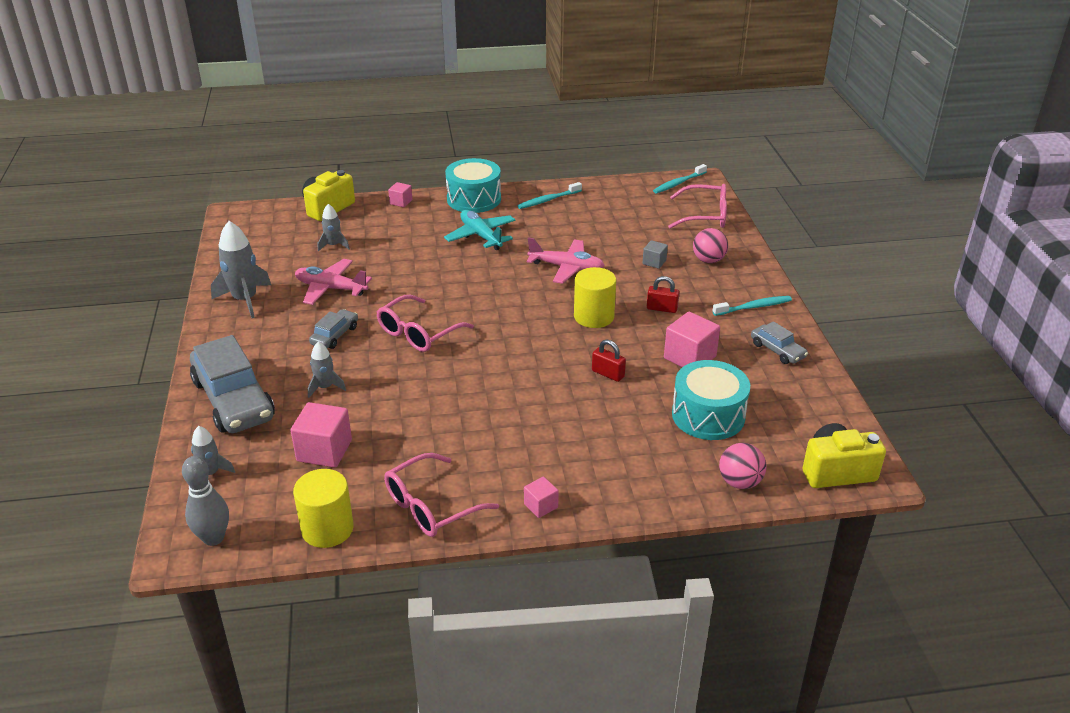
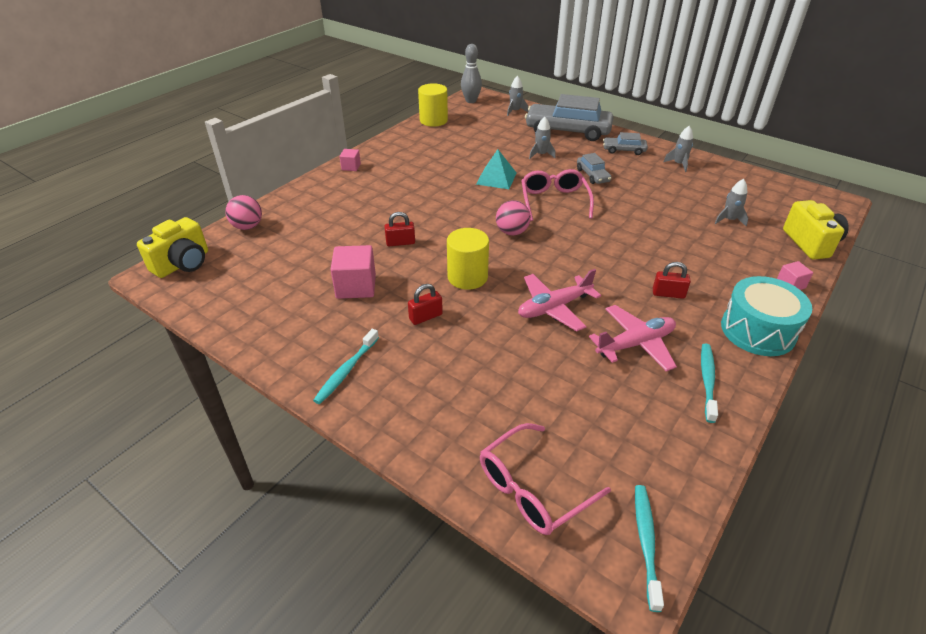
camera: 135 degrees right, 5 degrees up
(245, 300) = (678, 164): grey rocket -> grey rocket, size x0.56
(324, 451) = (487, 137): pink cube -> none
(331, 288) = (657, 195): pink plane -> pink plane (635, 344)
(420, 387) = (496, 178): none -> turquoise pyramid
(431, 506) = (403, 144): pink glasses -> none
(481, 236) = (668, 294): turquoise plane -> red padlock
(654, 262) = (494, 366): grey cube -> none
(708, 260) = (448, 407): pink ball -> pink ball (512, 232)
(708, 415) = (302, 253): turquoise drum -> none
(777, 350) = (288, 334): grey car -> grey car (624, 150)

